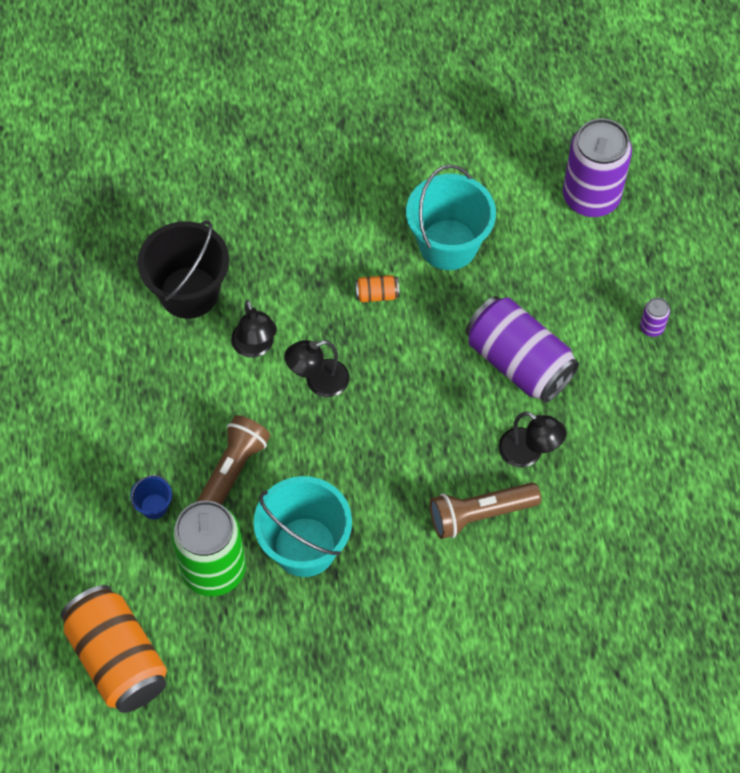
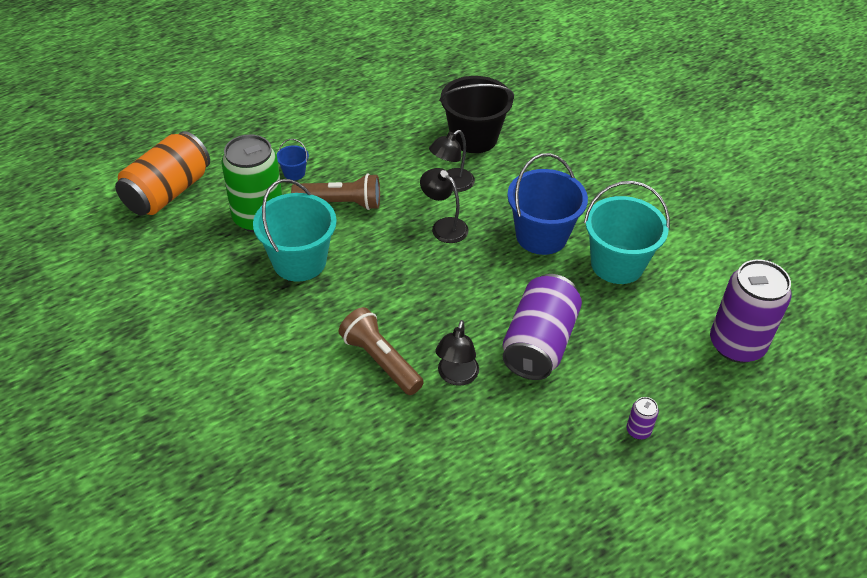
camera: 65 degrees right, 15 degrees down
(377, 294) = (541, 236): orange can -> blue bucket

